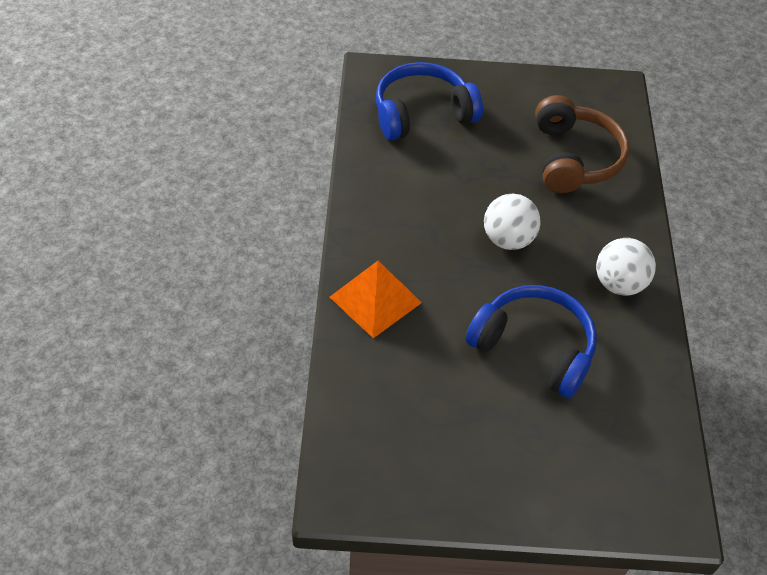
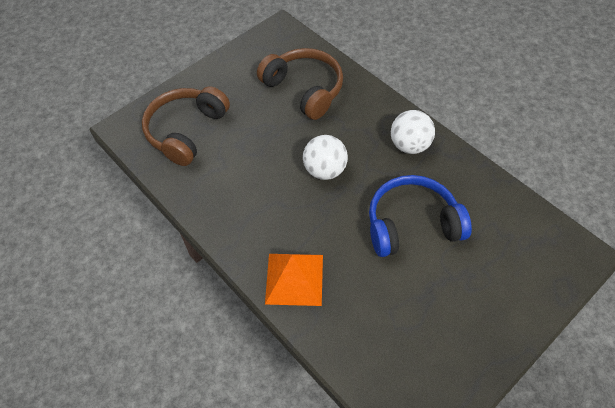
camera: 40 degrees left, 5 degrees up
(422, 113) = (186, 131): blue headphones -> brown headphones

